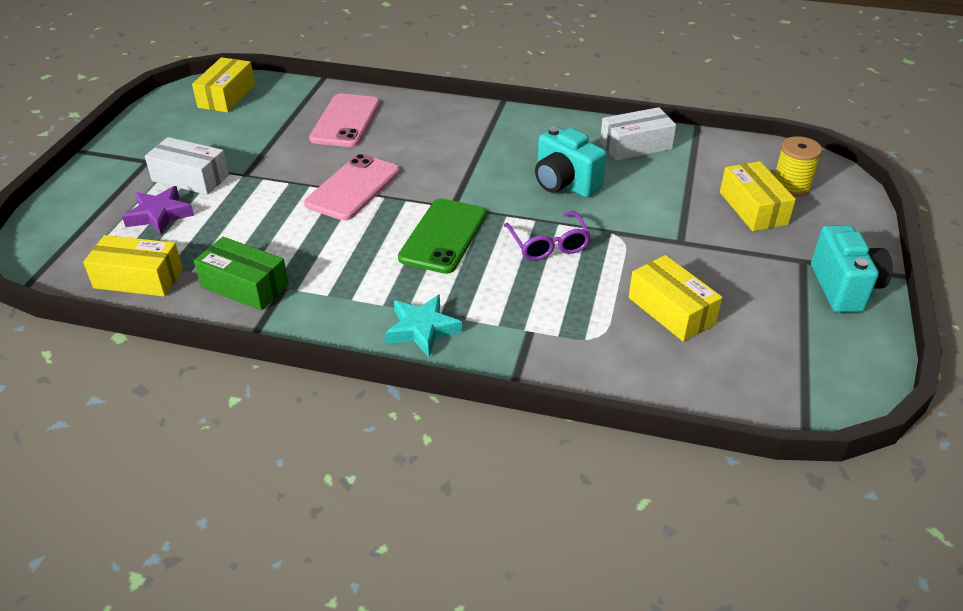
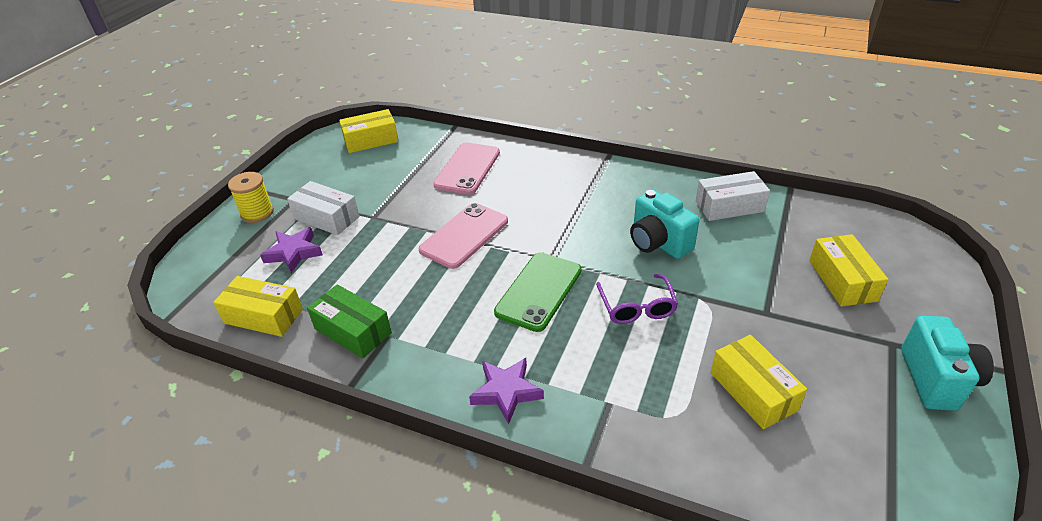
camera: 10 degrees right, 0 degrees up
(226, 96) = (371, 140): yellow box -> yellow box turned 45 degrees clockwise
(422, 329) = (506, 392): turquoise star -> purple star
(791, 186) = (882, 258): yellow spool -> yellow spool (257, 213)

